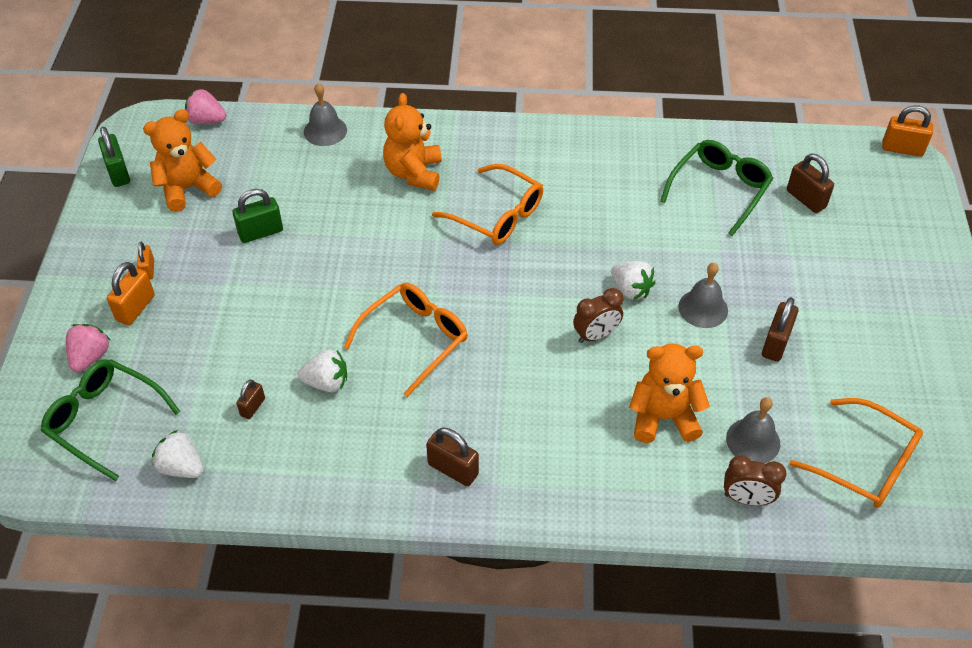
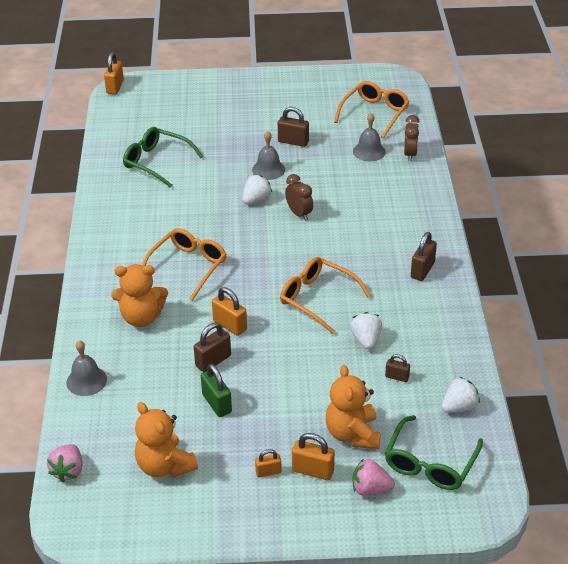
camera: 95 degrees left, 10 degrees down
(118, 173) = (144, 526): green padlock -> none
(182, 467) = (459, 407): white strawberry -> white strawberry turned 150 degrees counterclockwise
(384, 249) = (230, 325): none -> orange padlock
(663, 417) = (360, 184): orange teddy bear -> orange teddy bear (352, 434)
(806, 199) = (164, 127): brown padlock -> brown padlock (213, 361)

